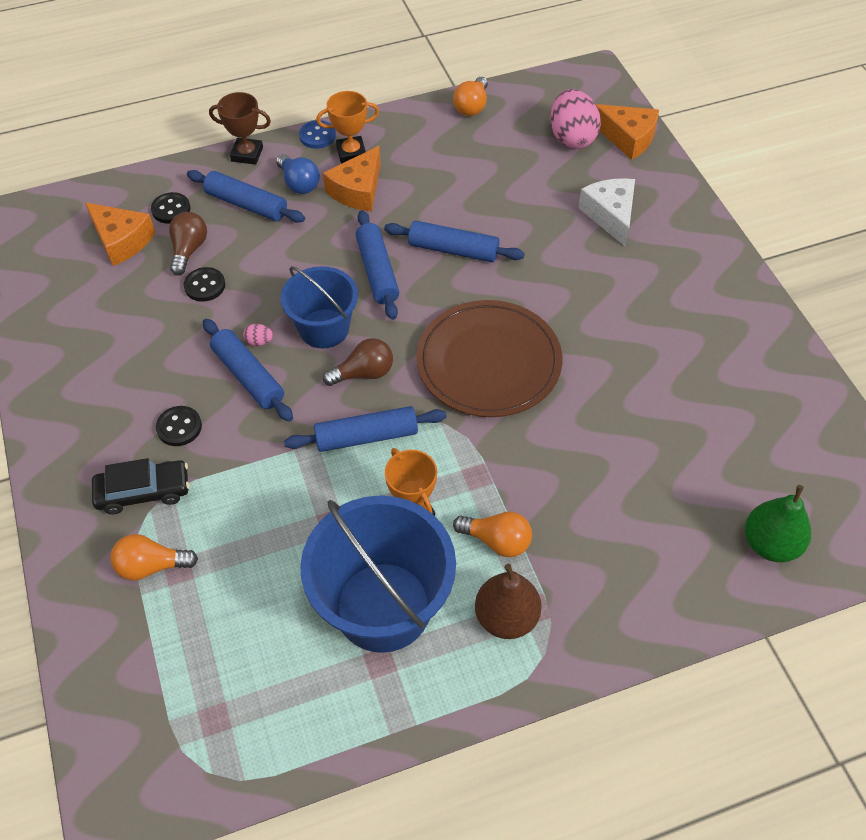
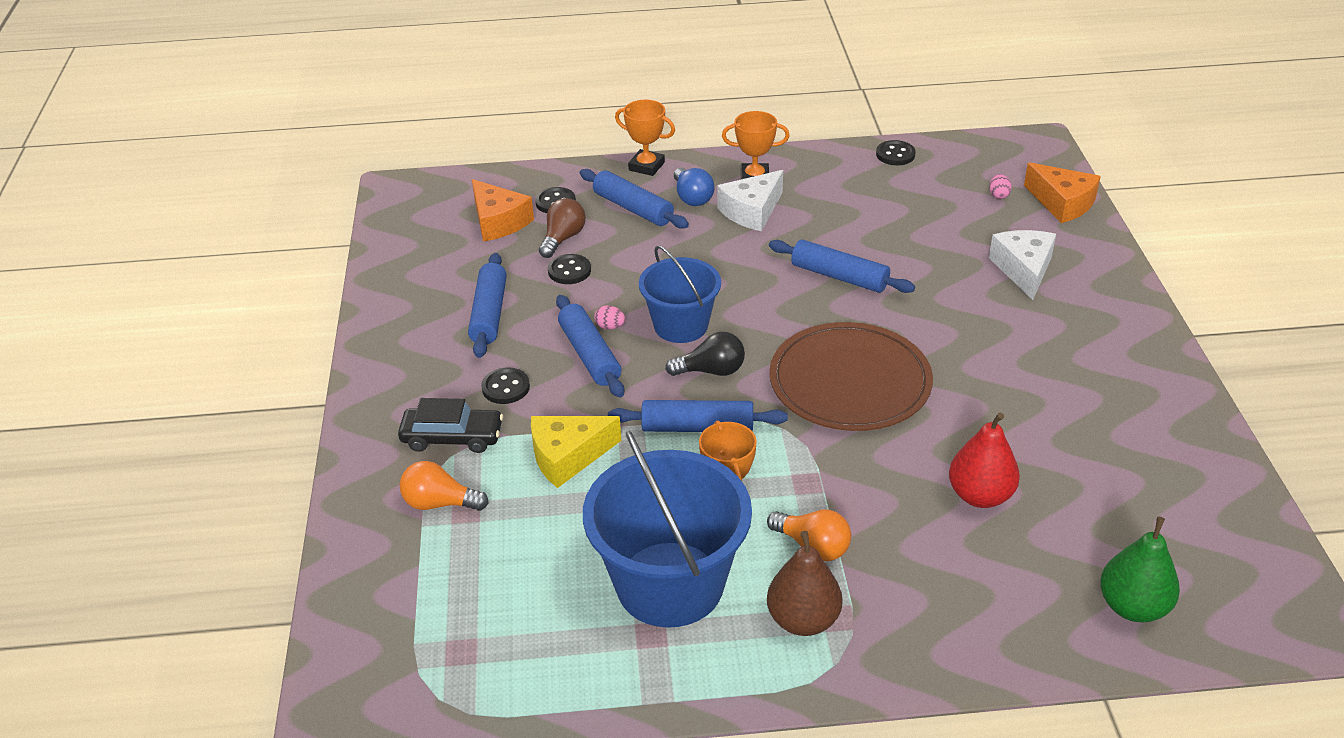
camera: 15 degrees right, 15 degrees down
(247, 154) = (646, 166): brown trophy -> orange trophy
(257, 491) = (568, 456): none -> yellow cheese
(317, 136) = (723, 160): blue button -> none
(357, 190) = (752, 211): orange cheese -> white cheese
(364, 373) = (711, 371): brown light bulb -> black light bulb
(377, 271) = (752, 284): blue rolling pin -> blue rolling pin (489, 314)
(472, 106) = (895, 154): orange light bulb -> black button
(572, 138) = (998, 195): pink egg -> pink egg, size x0.40
(625, 459) = (980, 495): none -> red pear

